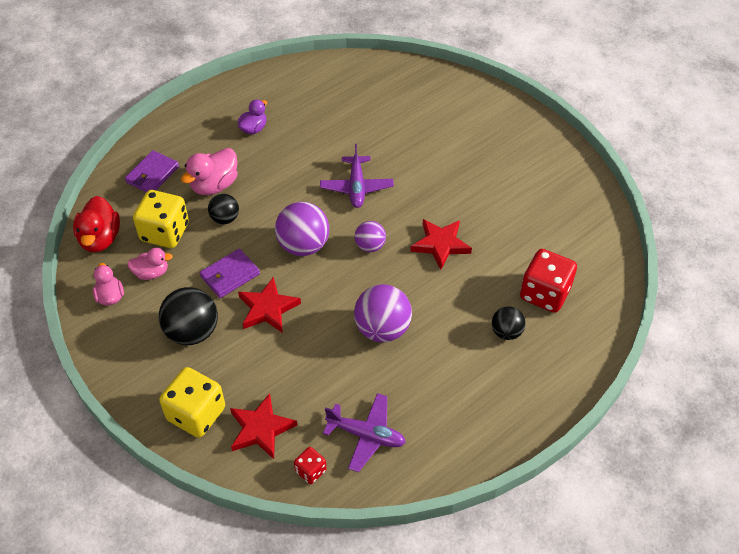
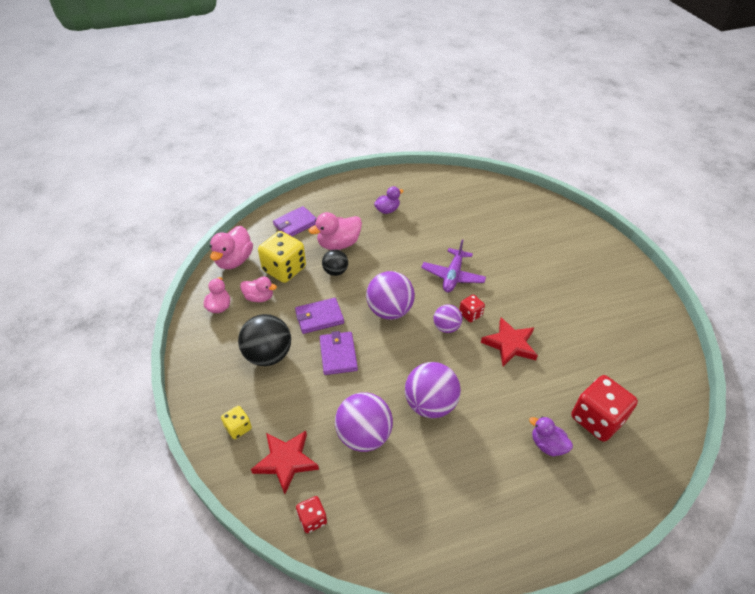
camera: 20 degrees right, 5 degrees down
(100, 239) = (234, 260): red duck -> pink duck
(196, 414) = (238, 428): yellow dice -> yellow dice, size x0.51
(268, 308) = (338, 354): red star -> purple wallet
(328, 380) = (364, 435): none -> purple ball
(366, 435) = (377, 502): purple plane -> none
(390, 225) = (470, 314): none -> red dice
(506, 332) = (547, 445): black ball -> purple duck

